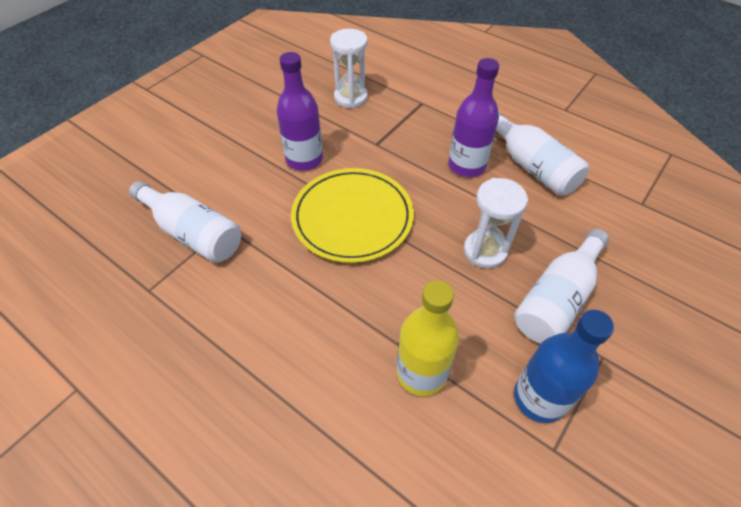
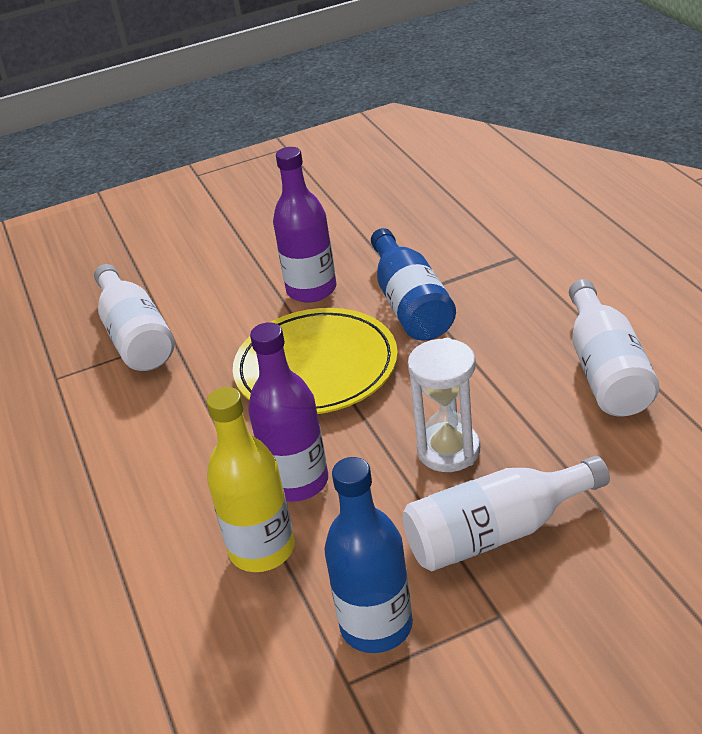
camera: 35 degrees right, 15 degrees down
(351, 97) = (425, 231): white hourglass -> none
(381, 153) = (410, 304): none -> blue bottle
(466, 165) = (512, 346): purple bottle -> purple bottle (297, 482)

